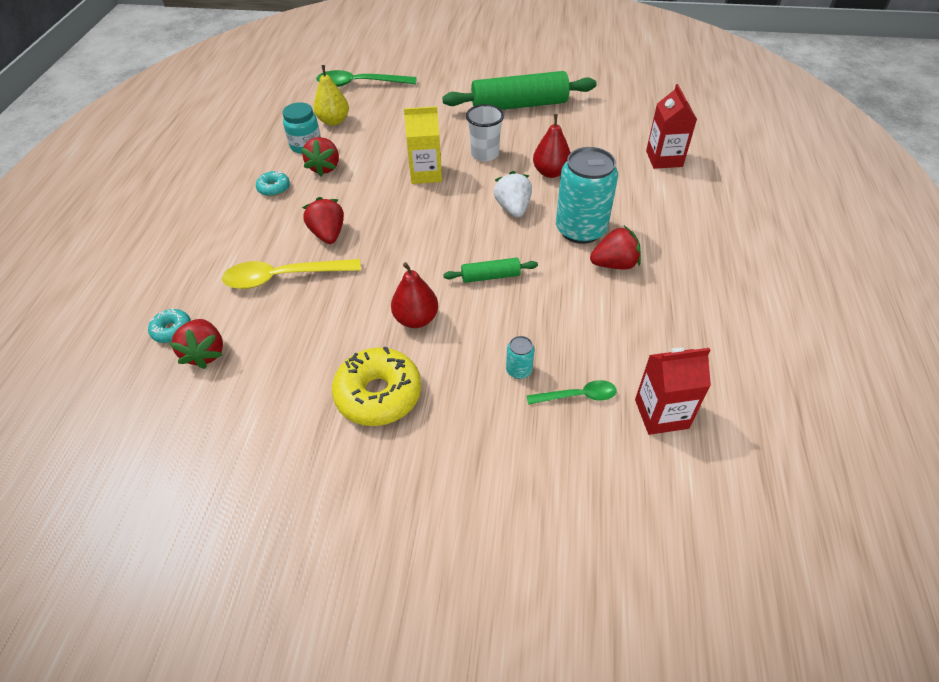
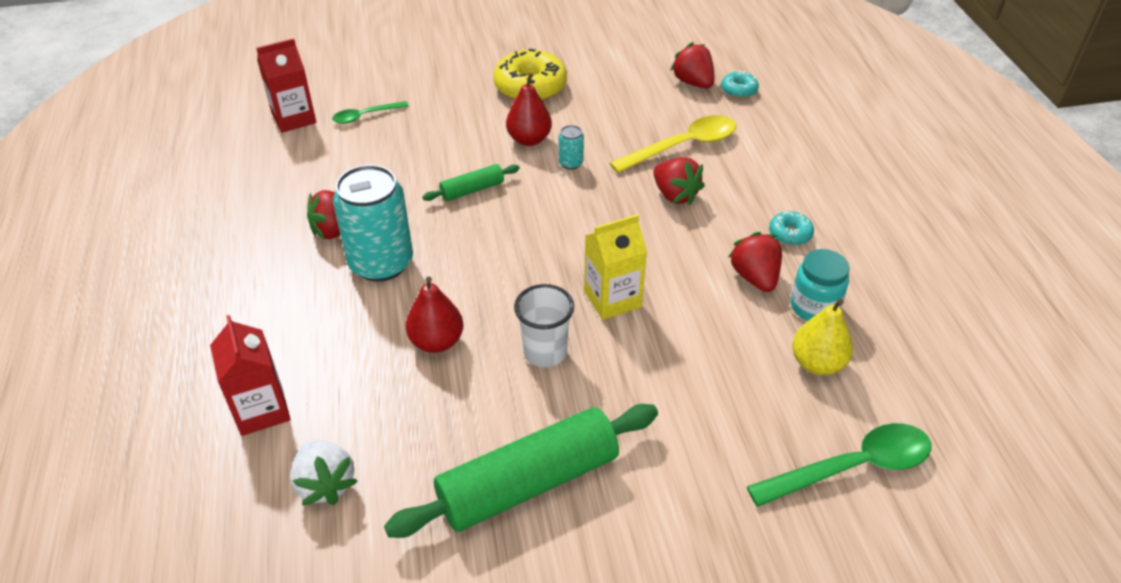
camera: 160 degrees right, 5 degrees down
(513, 208) = (473, 273): white strawberry -> white strawberry (325, 484)
(519, 370) = (419, 122): turquoise can -> turquoise can (570, 163)

